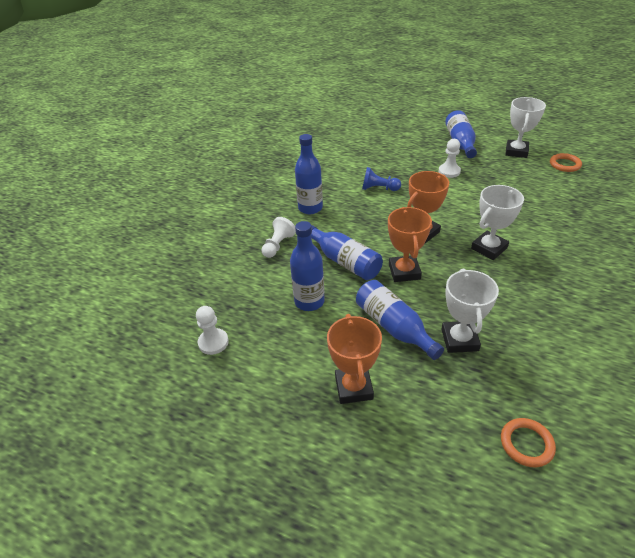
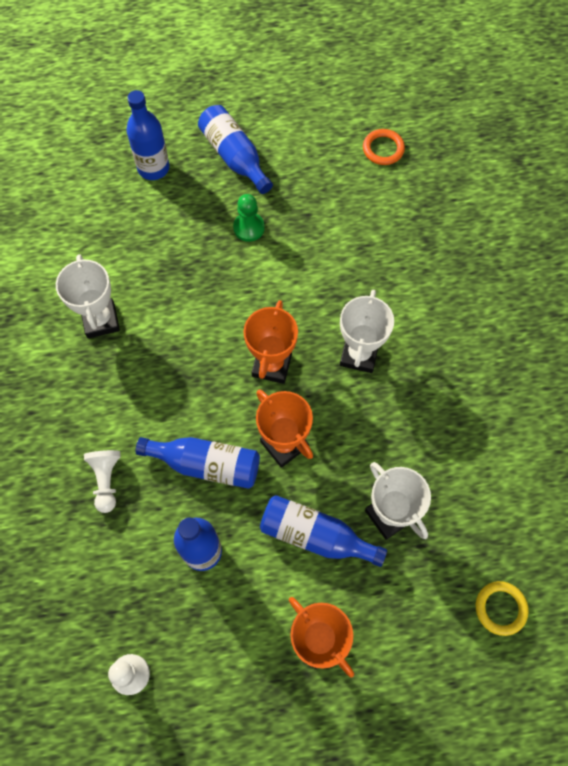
camera: 35 degrees left, 25 degrees up
(310, 208) = (106, 390): blue bottle -> blue bottle (153, 168)
(379, 188) = (175, 306): blue pawn -> none
(449, 171) = (249, 228): white pawn -> green pawn
(516, 151) = (314, 145): white trophy -> white trophy (101, 320)
(526, 444) = (500, 608): orange ring -> yellow ring

